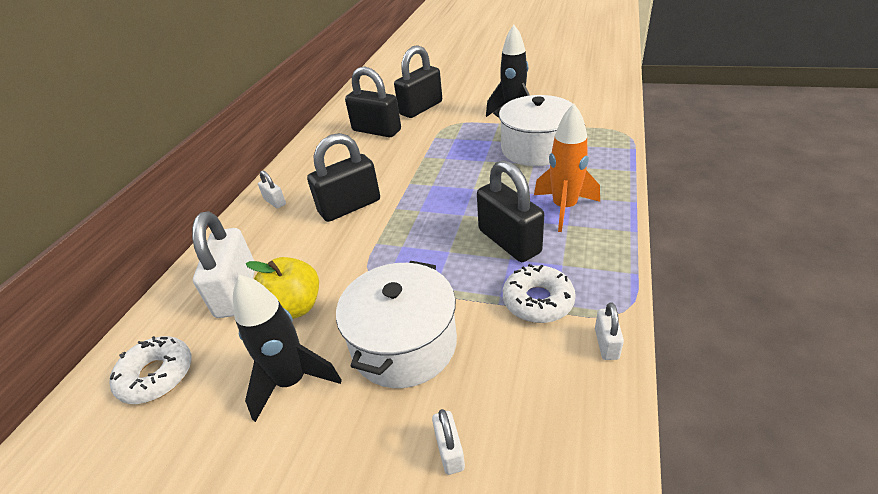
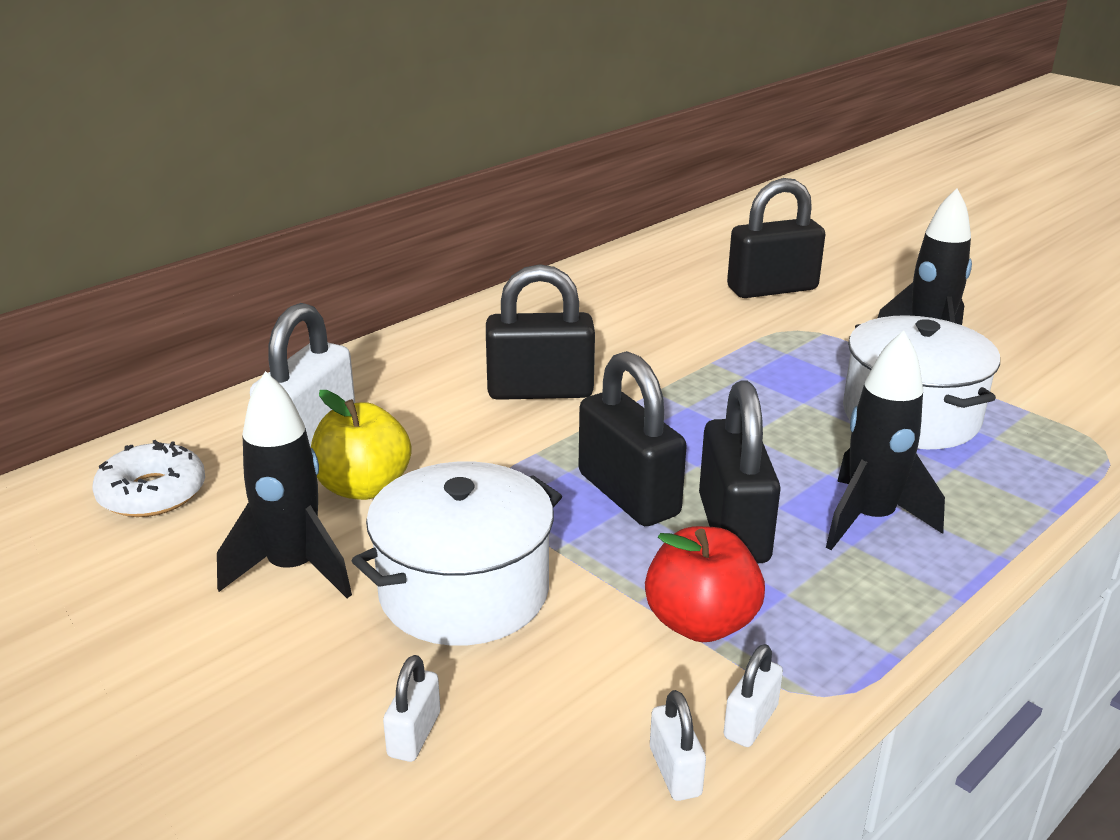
camera: 25 degrees right, 10 degrees down
(275, 202) = (444, 346): white padlock -> white padlock (675, 771)
(376, 130) = (671, 299): black padlock -> black padlock (628, 494)
(538, 301) = (700, 623): white donut -> red apple
(564, 208) = (870, 519): orange rocket -> black rocket

